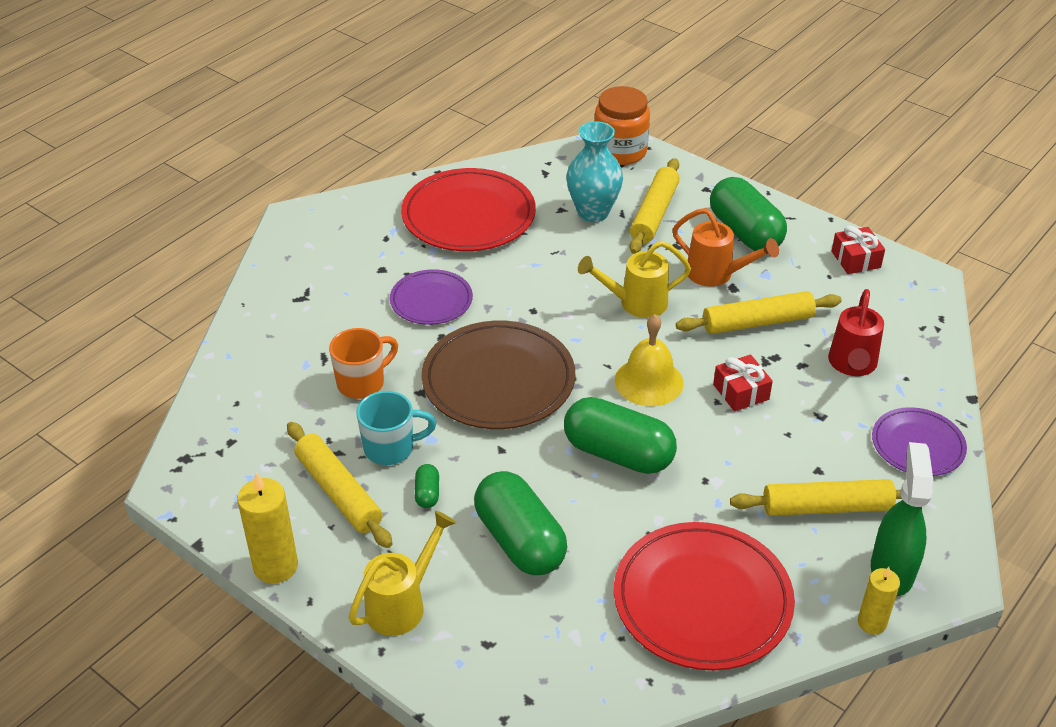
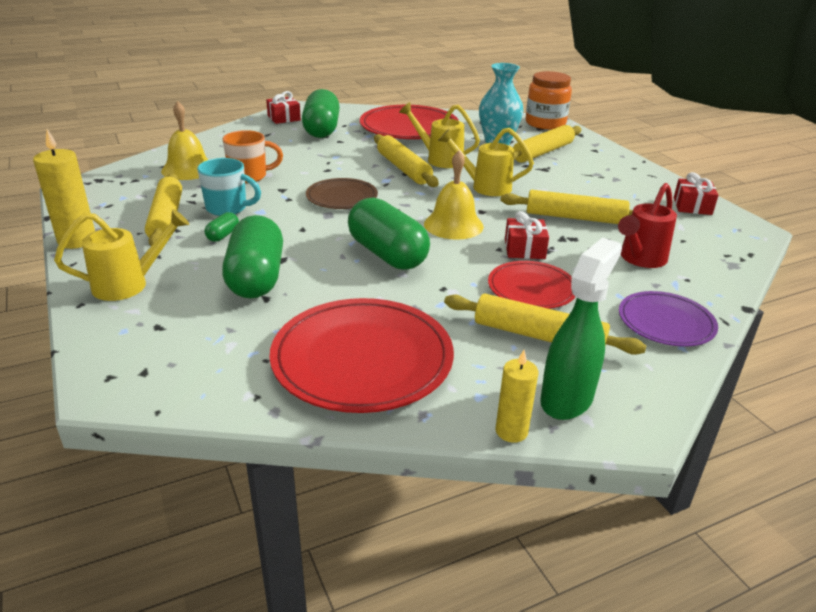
camera: 25 degrees right, 10 degrees down
(276, 397) = (188, 169): none -> yellow bell
(296, 249) = (284, 118): none -> red gift
(431, 300) = (340, 154): purple plate -> none
(498, 380) = (341, 197): brown plate -> brown plate, size x0.57
(525, 302) = (403, 168): none -> yellow rolling pin
(552, 269) = (439, 159): none -> yellow watering can
(716, 274) = (563, 188): orange watering can -> none
(745, 232) = (607, 174): green capsule -> green capsule (321, 130)
(783, 447) = (531, 288): none -> red plate

